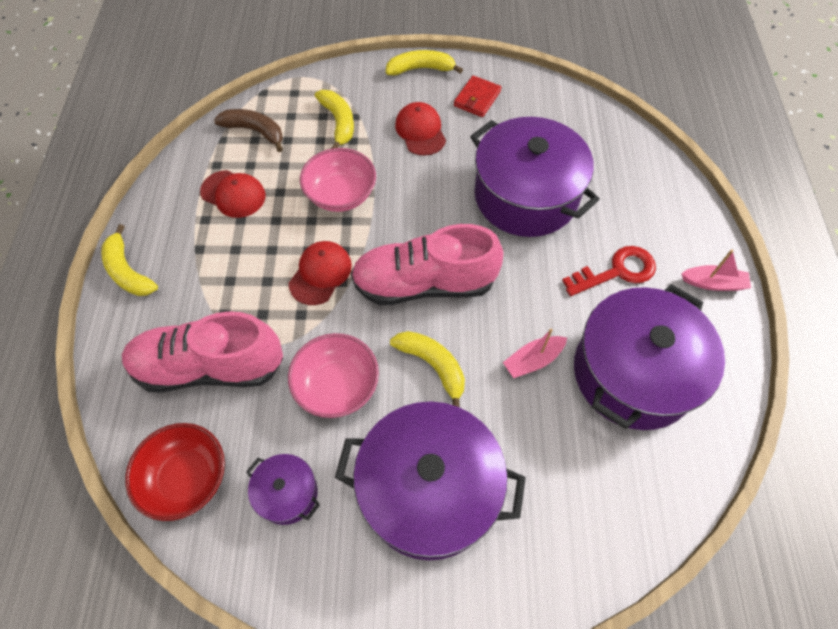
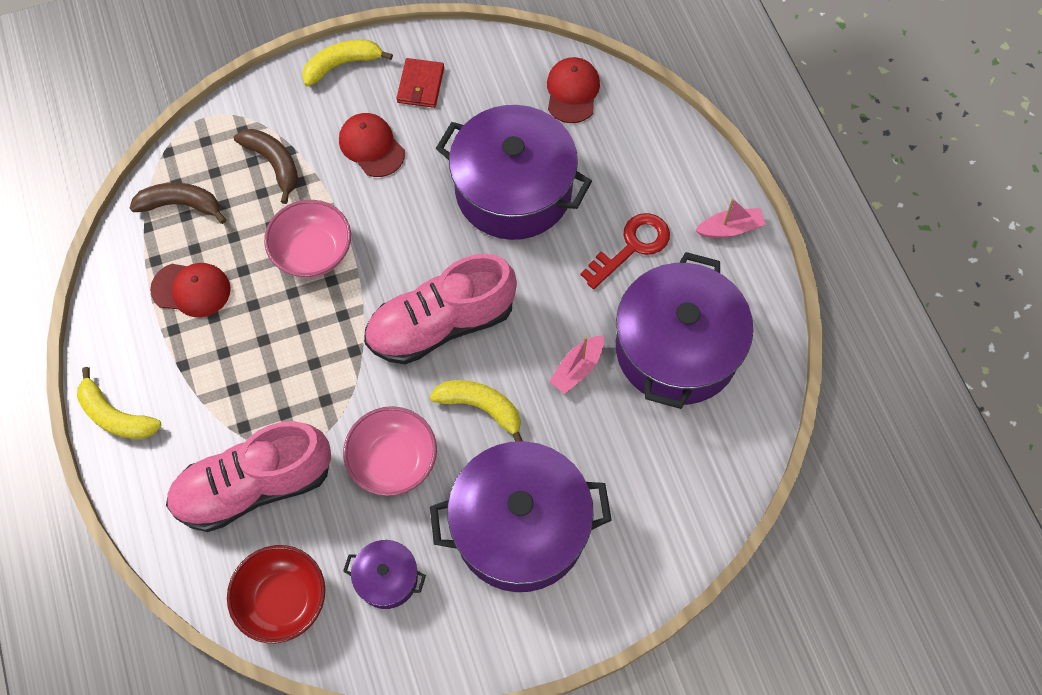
camera: 20 degrees left, 5 degrees up
(320, 274) = (328, 349): red cap -> red cap (572, 91)
(338, 122) = (274, 164): yellow banana -> brown banana

